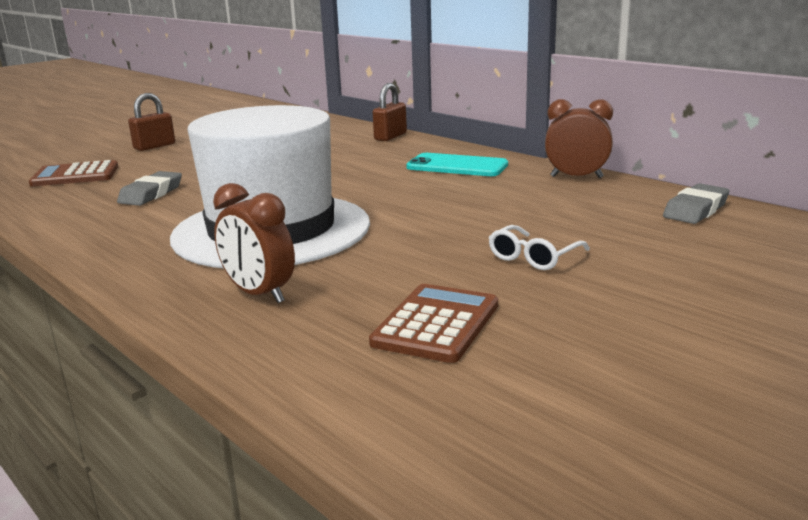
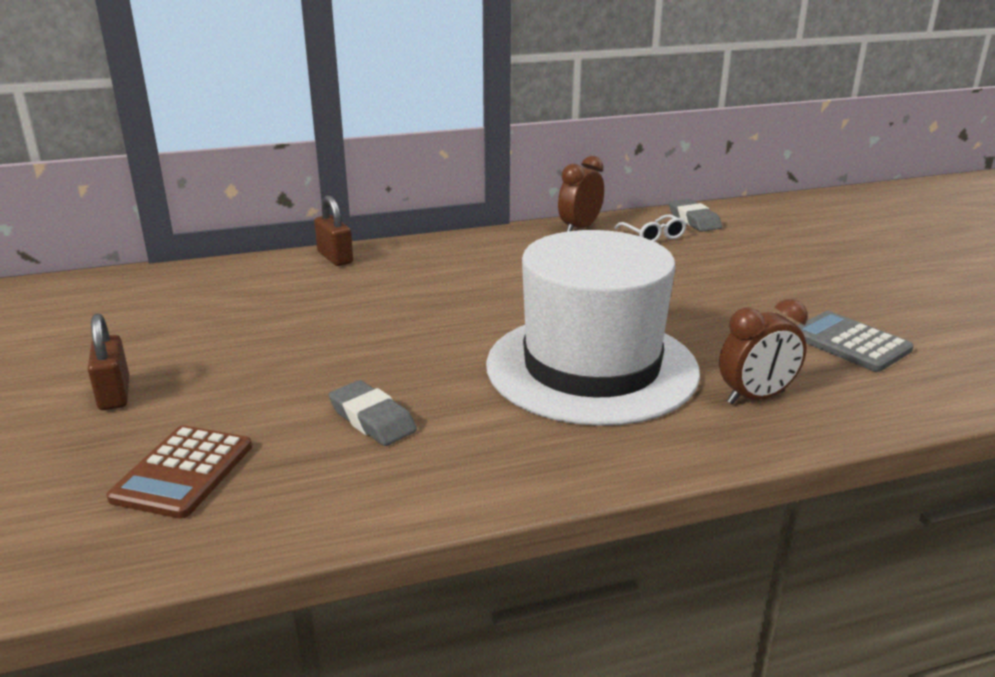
camera: 65 degrees left, 5 degrees up
(436, 324) = (850, 342): brown calculator -> grey calculator
(457, 166) = (490, 256): turquoise phone -> none
(533, 257) = (747, 286): white glasses -> white glasses (653, 236)

